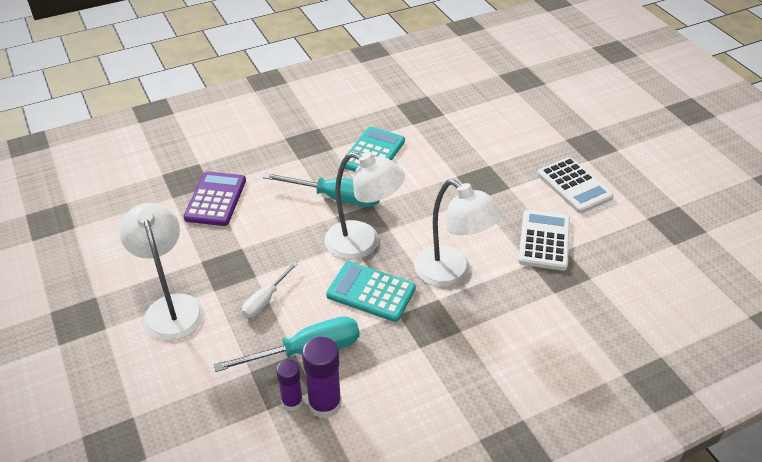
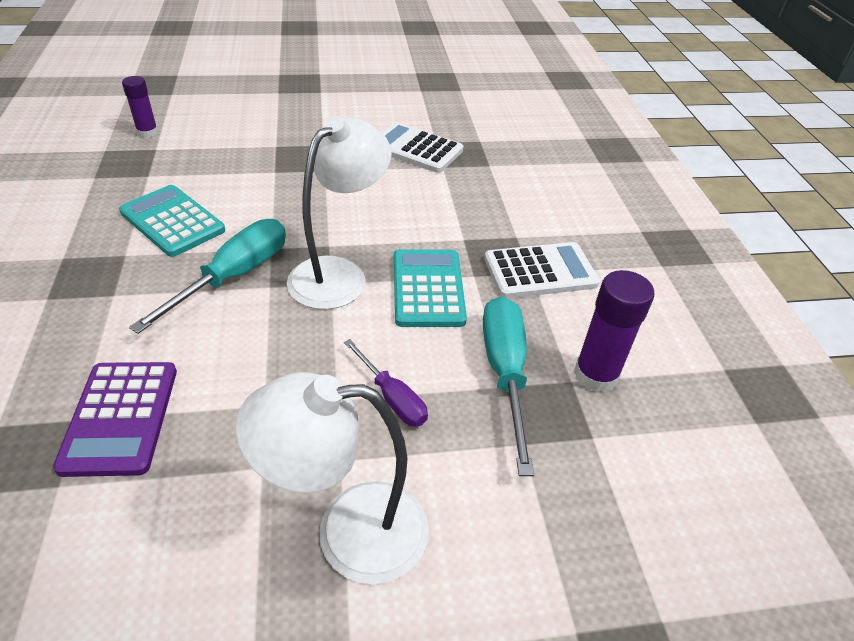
camera: 75 degrees left, 0 degrees up
(216, 199) = (120, 418): purple calculator -> purple calculator turned 120 degrees counterclockwise
(265, 300) = (392, 397): white screwdriver -> purple screwdriver
(292, 401) = (586, 407): purple glue stick -> purple glue stick (147, 132)
(371, 292) = (428, 288): turquoise calculator -> turquoise calculator turned 135 degrees clockwise
(452, 273) = (429, 219): white lamp -> none
(574, 186) = (350, 109): white calculator -> white calculator (540, 271)

